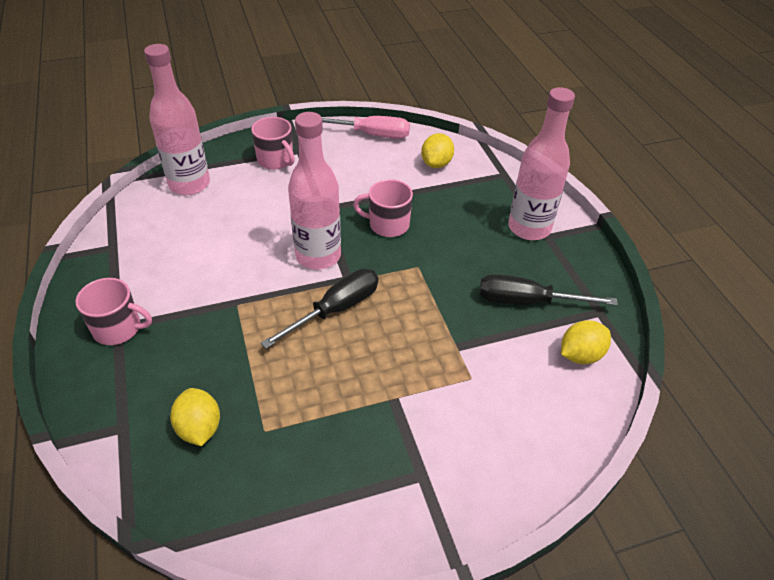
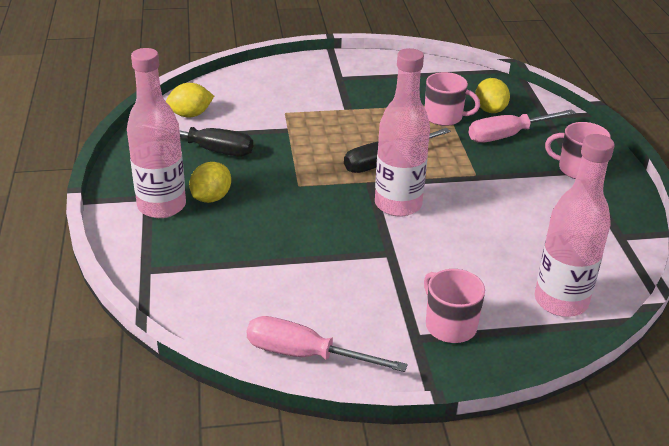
camera: 170 degrees left, 10 degrees down
(186, 376) = (508, 135): none -> pink screwdriver
(388, 225) = (317, 226): pink mug -> pink mug (444, 117)
(436, 164) = (227, 295): yellow lemon -> yellow lemon (211, 198)

